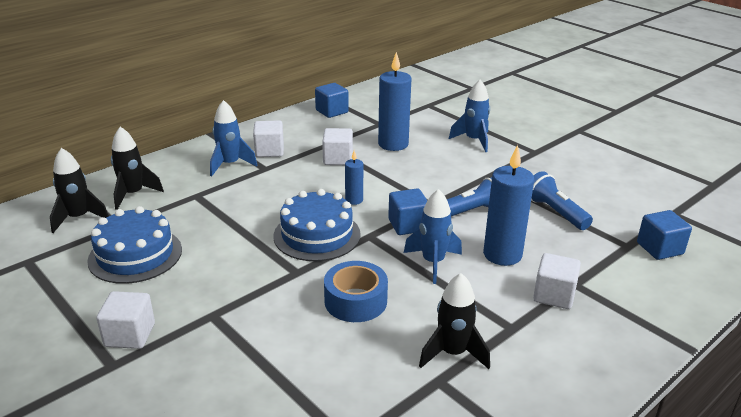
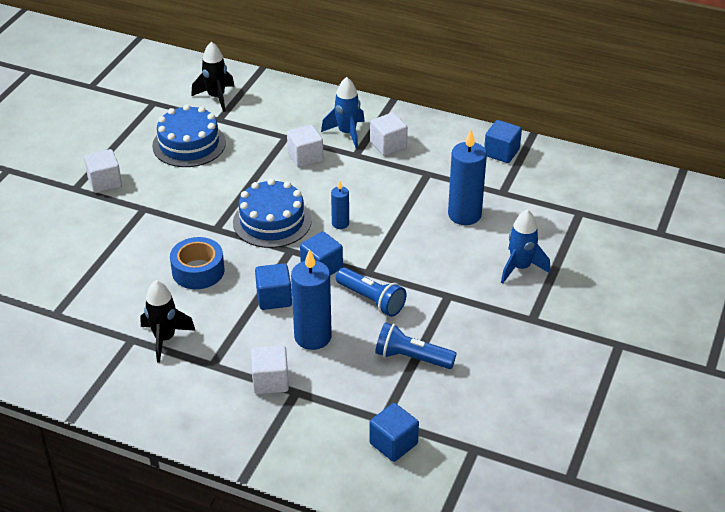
camera: 65 degrees right, 10 degrees up
(133, 194) = (265, 106): black rocket -> none
(338, 159) = (406, 190): white cube -> white cube (305, 157)
(433, 263) = (274, 298): blue rocket -> blue cube
(555, 212) = (411, 358): blue flashlight -> blue flashlight turned 105 degrees counterclockwise

